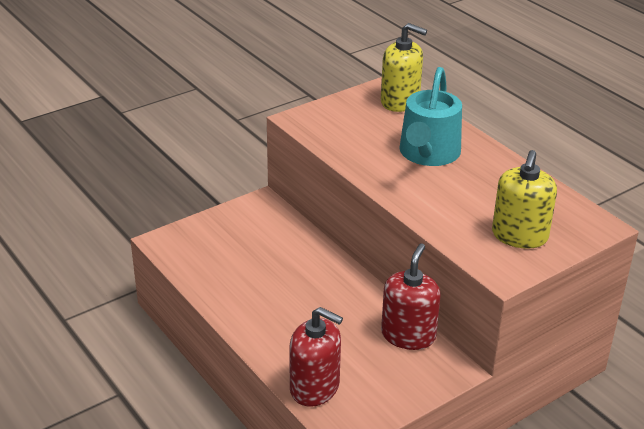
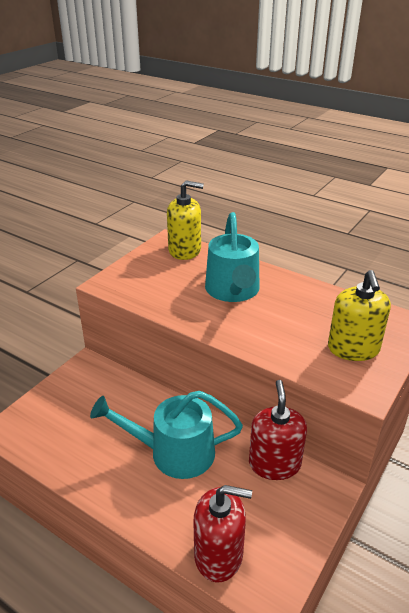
camera: 20 degrees left, 0 degrees up
(314, 300) = (174, 452): none -> turquoise watering can

